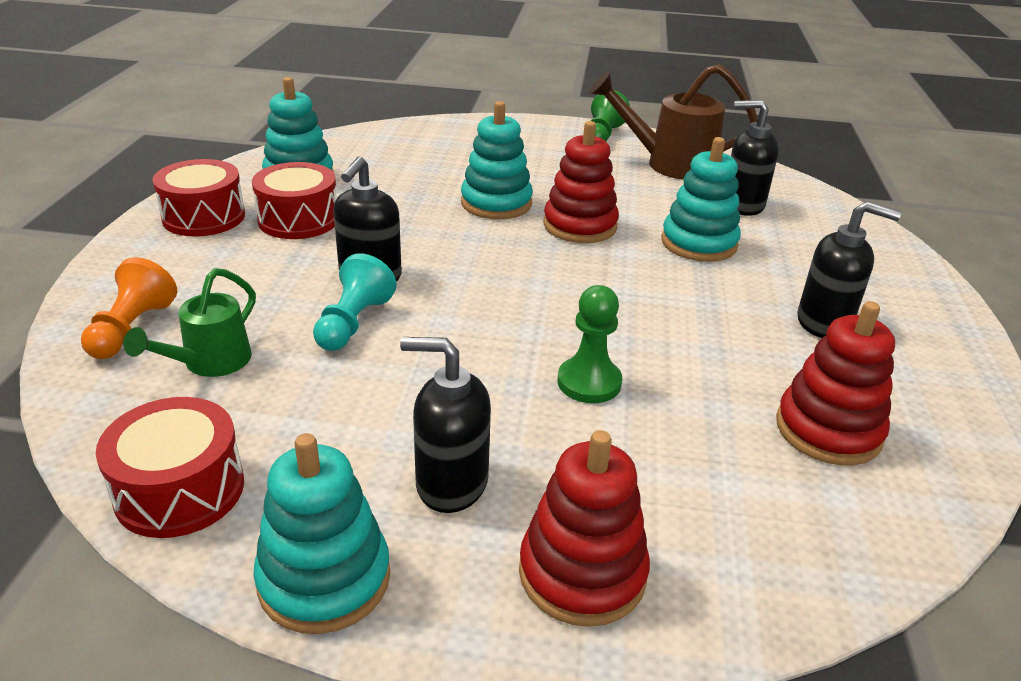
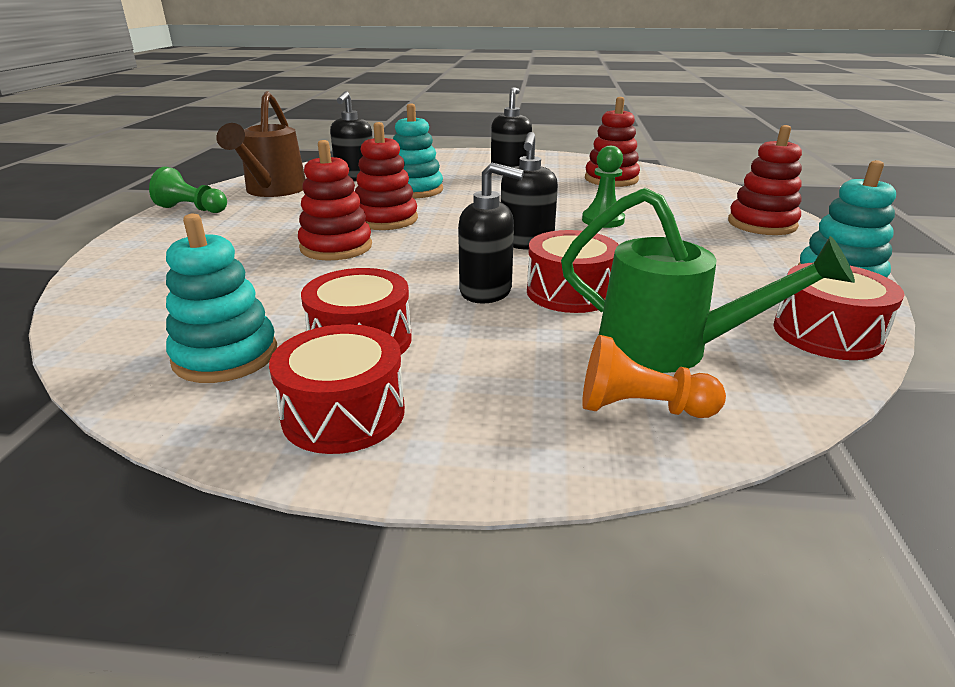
camera: 90 degrees left, 5 degrees down
(210, 363) = (669, 349): green watering can -> green watering can, size x1.63
(353, 323) = (570, 292): turquoise pawn -> red drum
(451, 483) = (728, 251): black soap dispenser -> black soap dispenser (526, 243)
(496, 203) = (336, 247): turquoise stacking toy -> red stacking toy

